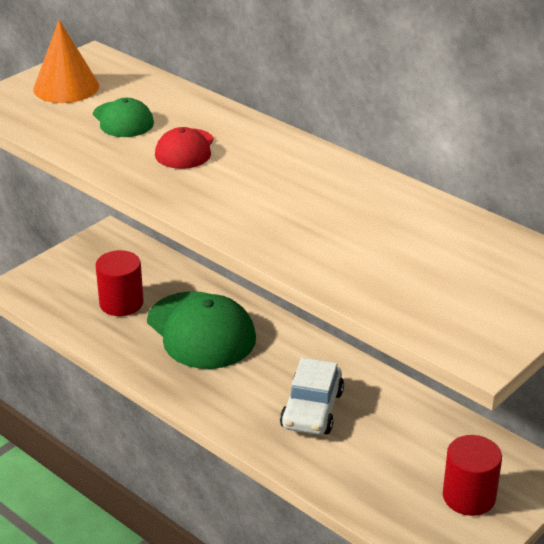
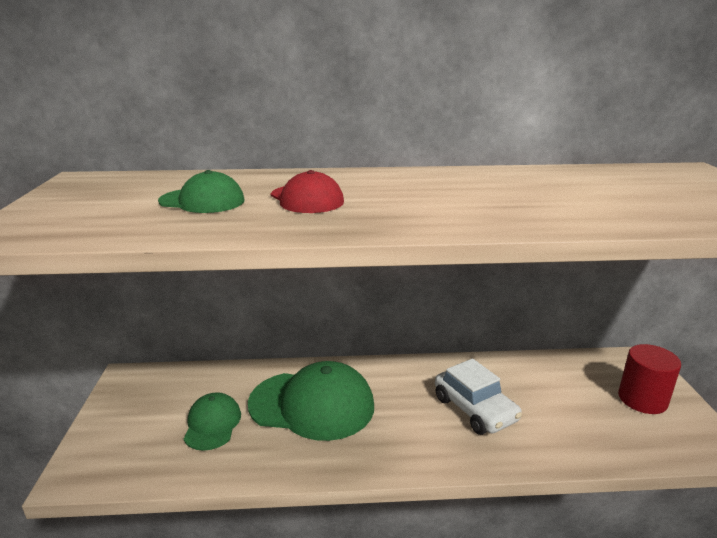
camera: 45 degrees left, 10 degrees down
(66, 87) = (90, 200): orange cone -> none
(121, 303) = (212, 424): red cylinder -> green cap

